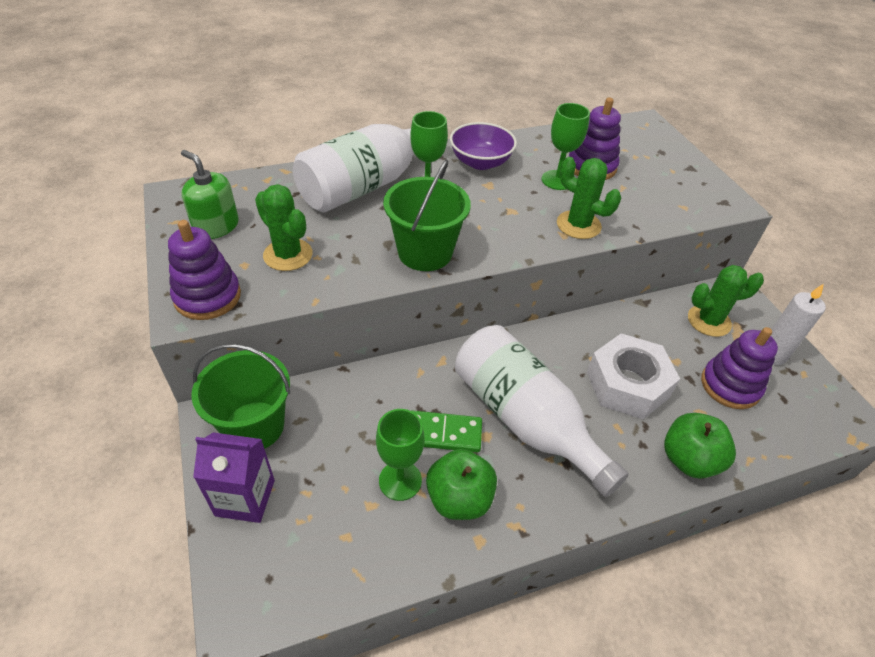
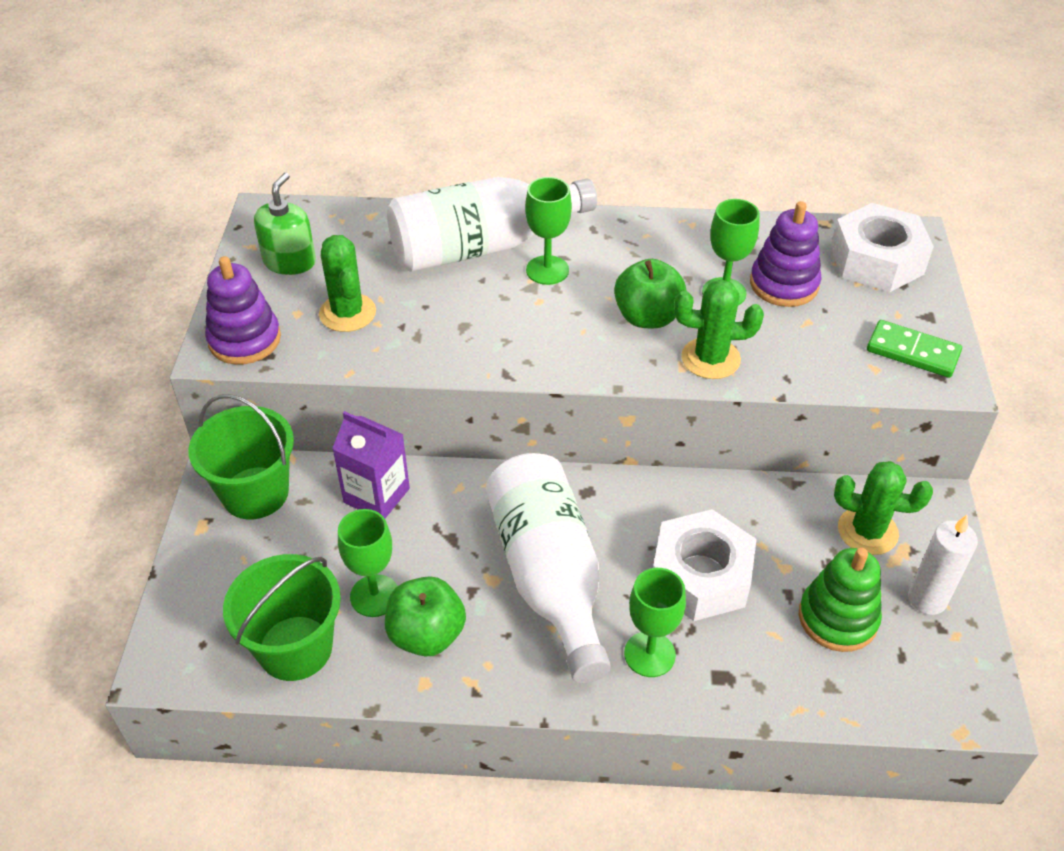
camera: 25 degrees right, 0 degrees up
(216, 226) = (289, 261): green soap dispenser -> green soap dispenser turned 45 degrees clockwise
(245, 498) = (214, 561): purple carton -> purple carton (376, 495)
(425, 252) = (499, 347): green bucket -> green bucket (295, 648)
(443, 433) = (447, 562): green domino -> green domino (912, 352)
(480, 162) = (638, 247): purple bowl -> none
(578, 225) = (710, 358): green cactus -> green cactus turned 60 degrees counterclockwise
(629, 455) = (649, 654): none -> green goblet
(636, 141) = (876, 260): none -> white nut
(689, 459) = (720, 683): green apple -> green apple (647, 317)
(730, 385) = (837, 618): purple stacking toy -> green stacking toy

